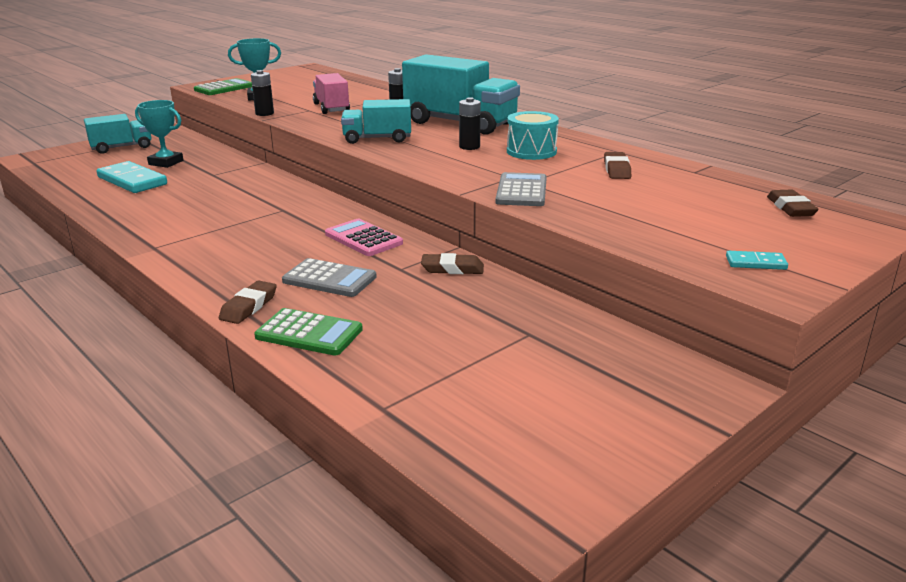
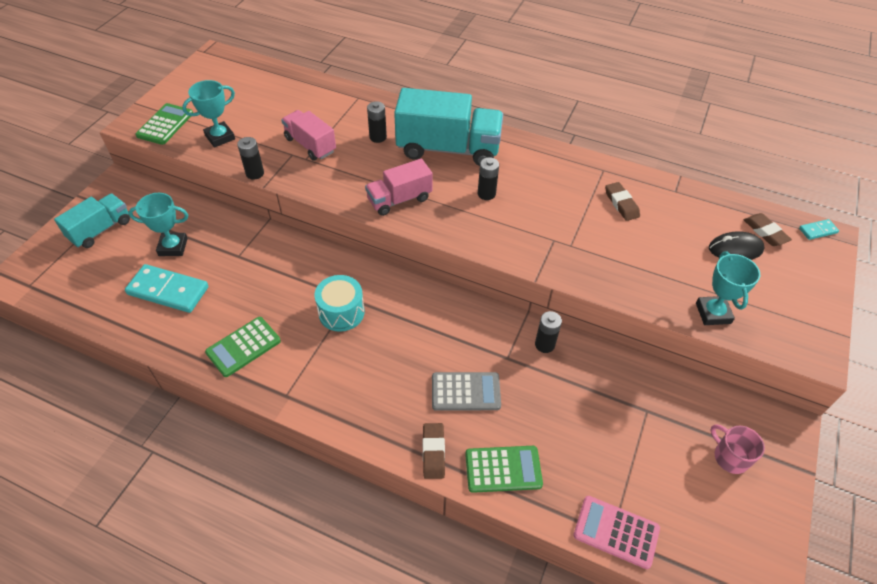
camera: 25 degrees left, 25 degrees up
(153, 217) = (243, 347): none -> green calculator
(363, 239) = (449, 323): pink calculator -> pink calculator (616, 532)
(377, 139) = (399, 199): turquoise truck -> pink truck
(452, 269) = (544, 344): brown eraser -> black battery
(521, 191) = (576, 262): grey calculator -> none
(531, 151) = (540, 189): turquoise drum -> turquoise drum (341, 312)
(609, 390) = (730, 457): none -> pink mug
(657, 242) = (713, 313): none -> turquoise trophy
(735, 212) = (735, 249): none -> black mouse
(755, 263) = (785, 321): turquoise domino -> turquoise domino (817, 230)

